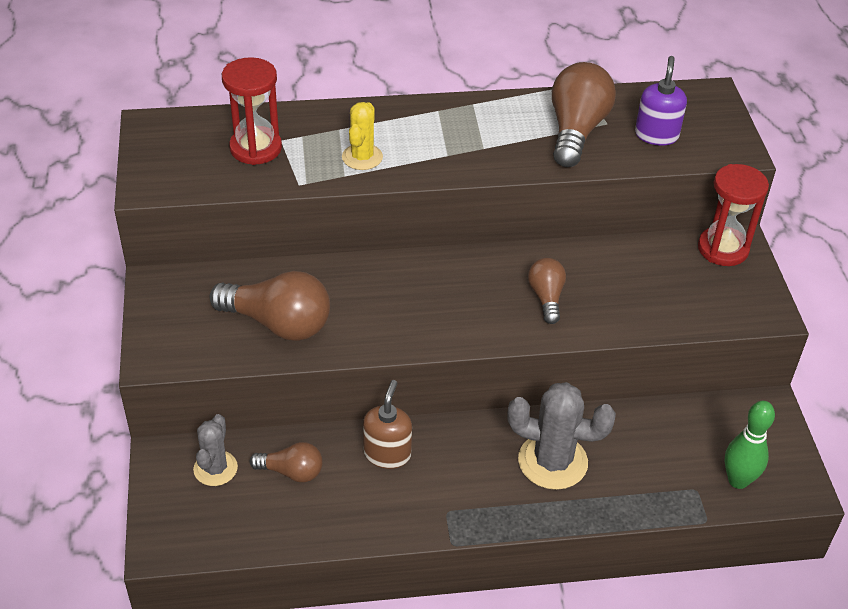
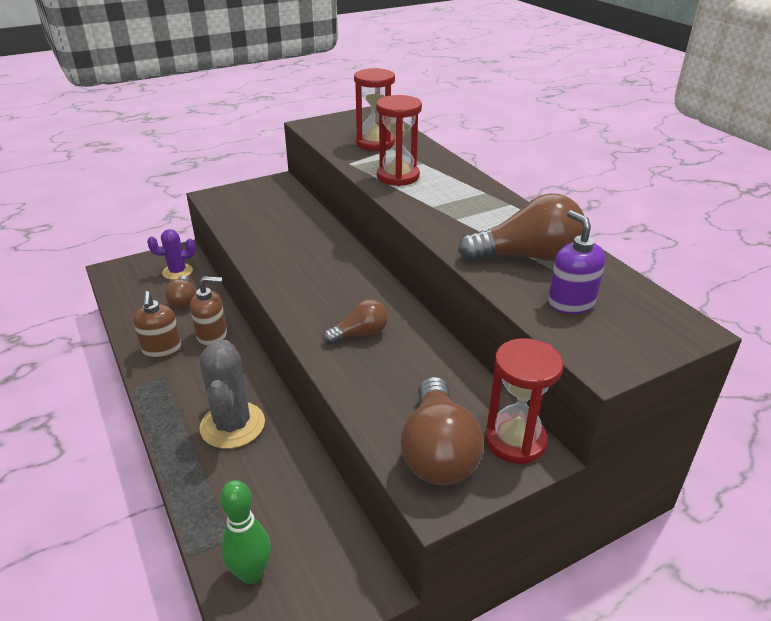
camera: 70 degrees right, 10 degrees down
(215, 468) = (177, 272): grey cactus -> purple cactus
(278, 323) = (263, 226): brown light bulb -> brown light bulb (437, 451)
(362, 157) = (398, 176): yellow cactus -> red hourglass
(390, 506) = (162, 349): none -> brown soap dispenser
(656, 135) = (571, 302): purple soap dispenser -> purple soap dispenser turned 105 degrees counterclockwise

